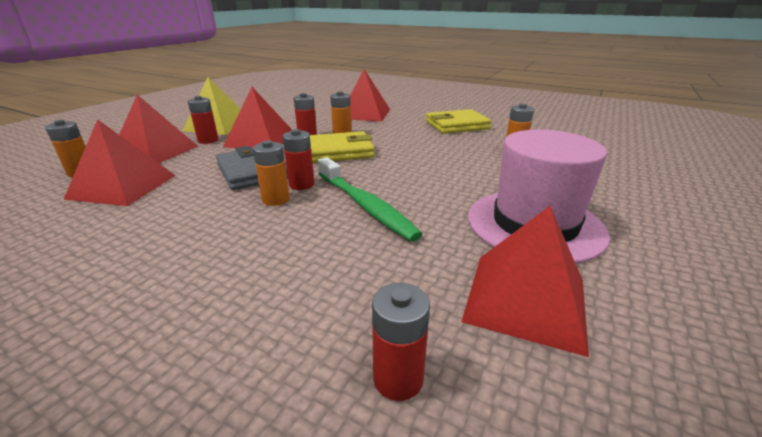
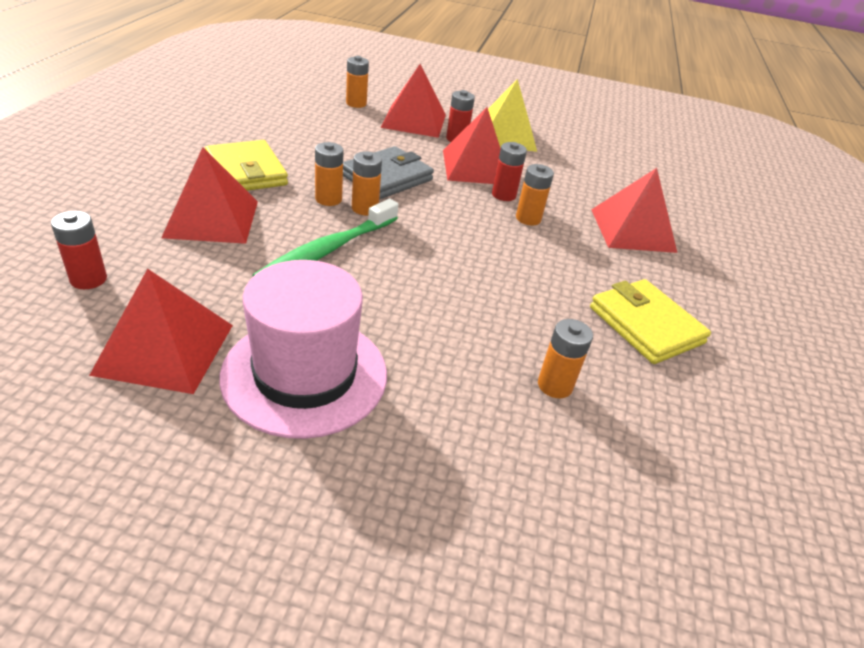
camera: 70 degrees right, 10 degrees up
(123, 186) = (335, 126): red pyramid -> red pyramid (212, 219)
(301, 185) = (365, 208): red battery -> orange battery
(339, 151) = (467, 222): yellow wallet -> yellow wallet (246, 171)

